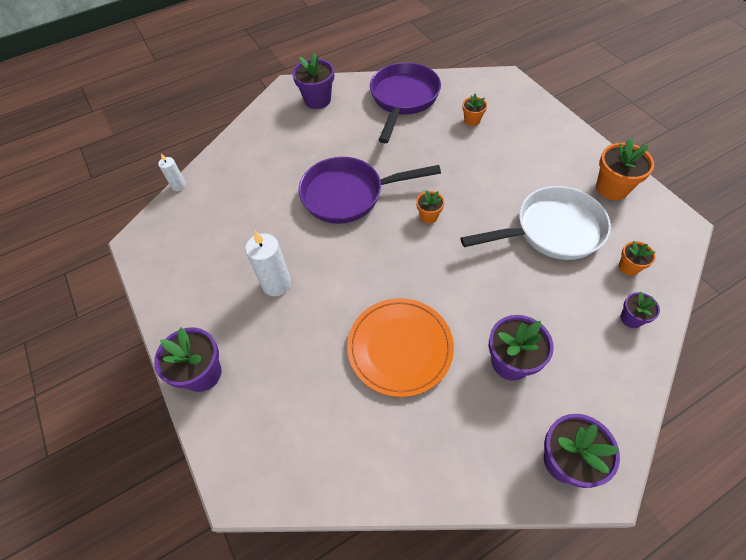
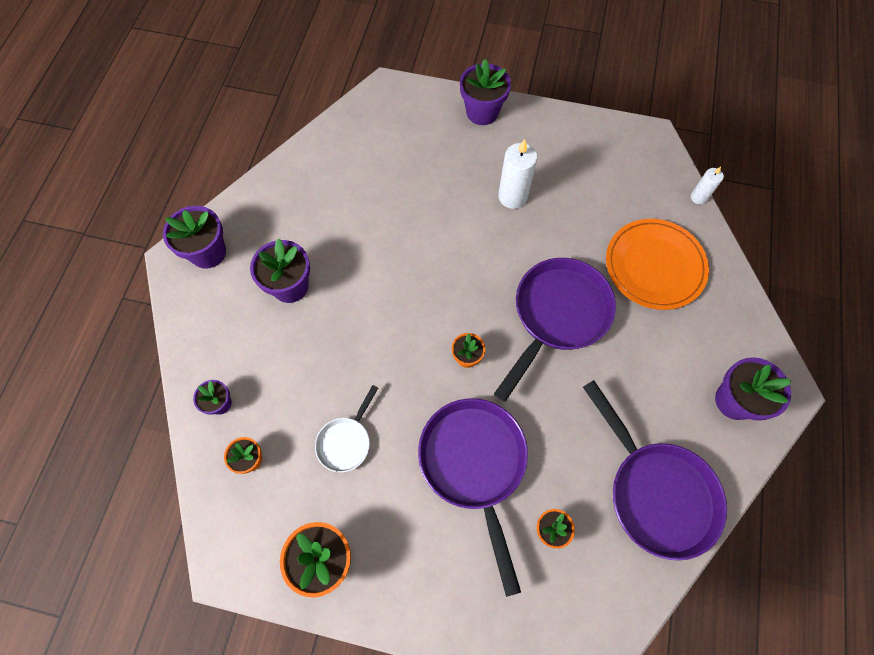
camera: 130 degrees right, 10 degrees up
(400, 347) = (376, 230): orange plate -> orange plate (654, 266)
(483, 167) = (474, 465): none -> purple pan
(552, 230) = (346, 441): white pan -> white pan, size x0.51

